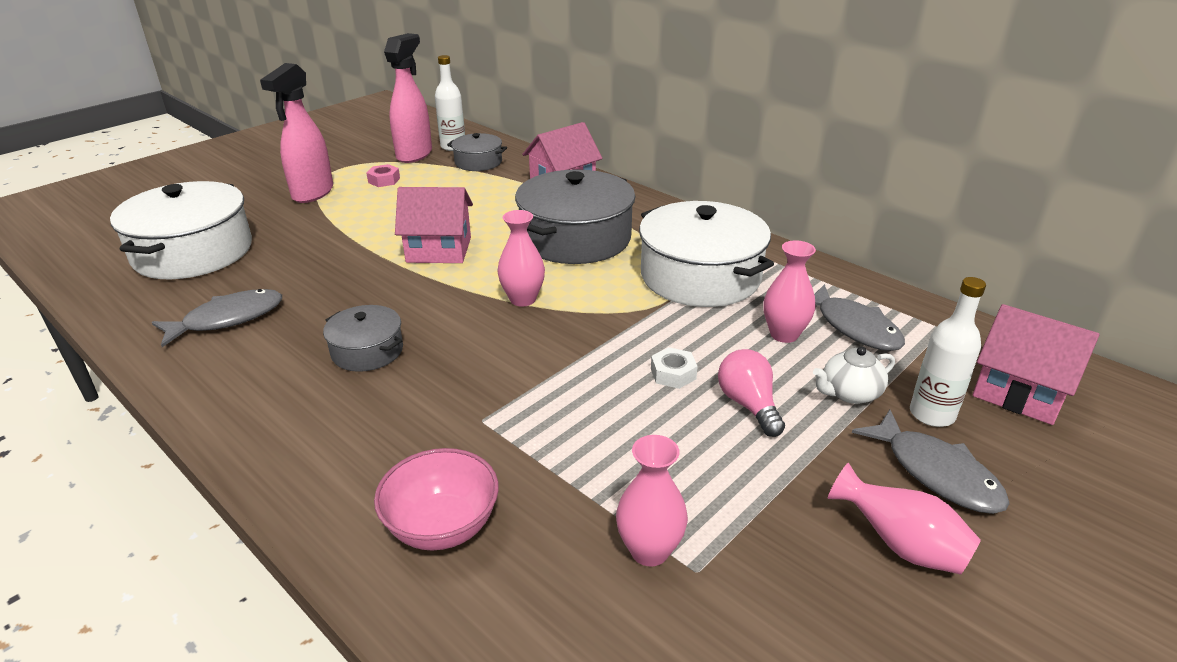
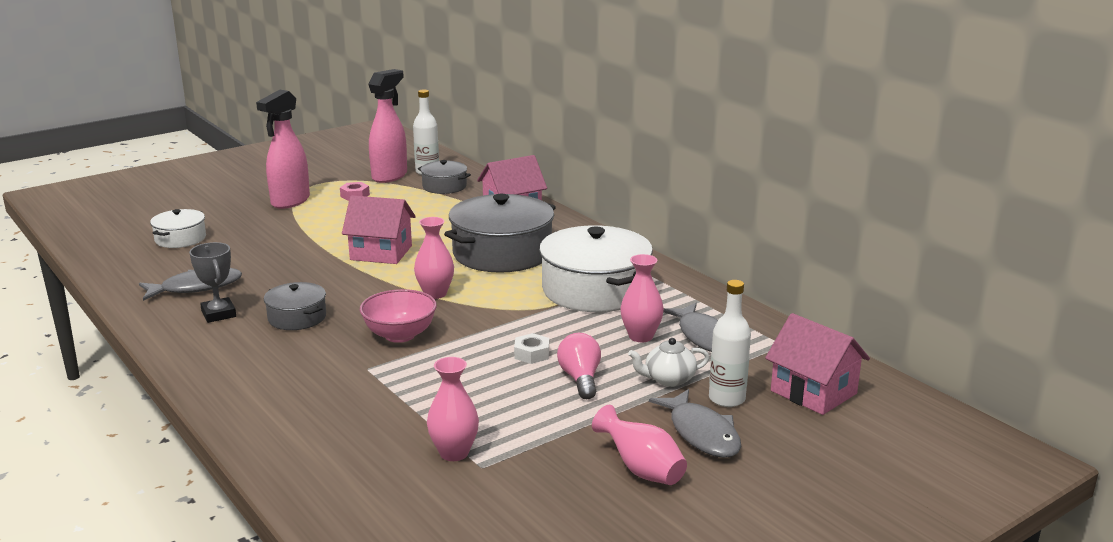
camera: 10 degrees right, 10 degrees down
(193, 252) = (180, 239): white pot -> white pot, size x0.51
(265, 356) = (218, 314): none -> grey trophy
(442, 526) = (313, 425): pink bowl -> pink bowl (400, 335)

